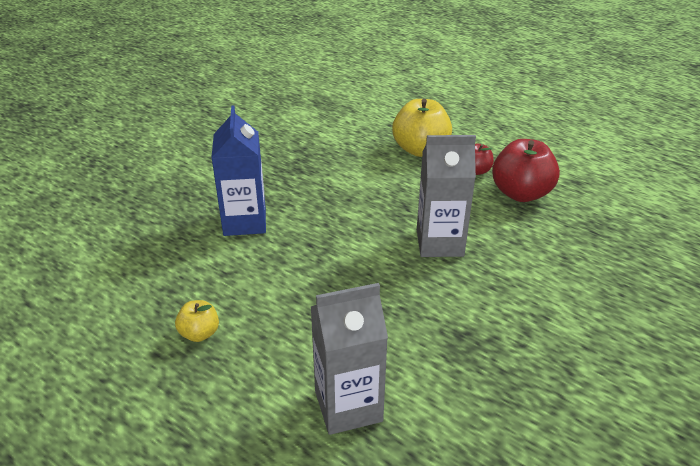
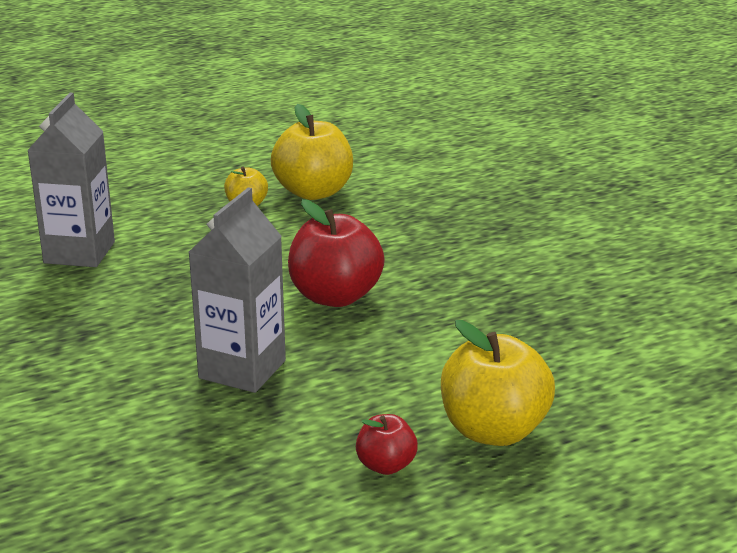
camera: 115 degrees right, 10 degrees down
(155, 302) = (313, 192): none -> yellow apple
(245, 222) = (409, 253): blue carton -> none
(521, 193) = (285, 487): red apple -> red apple (335, 296)

